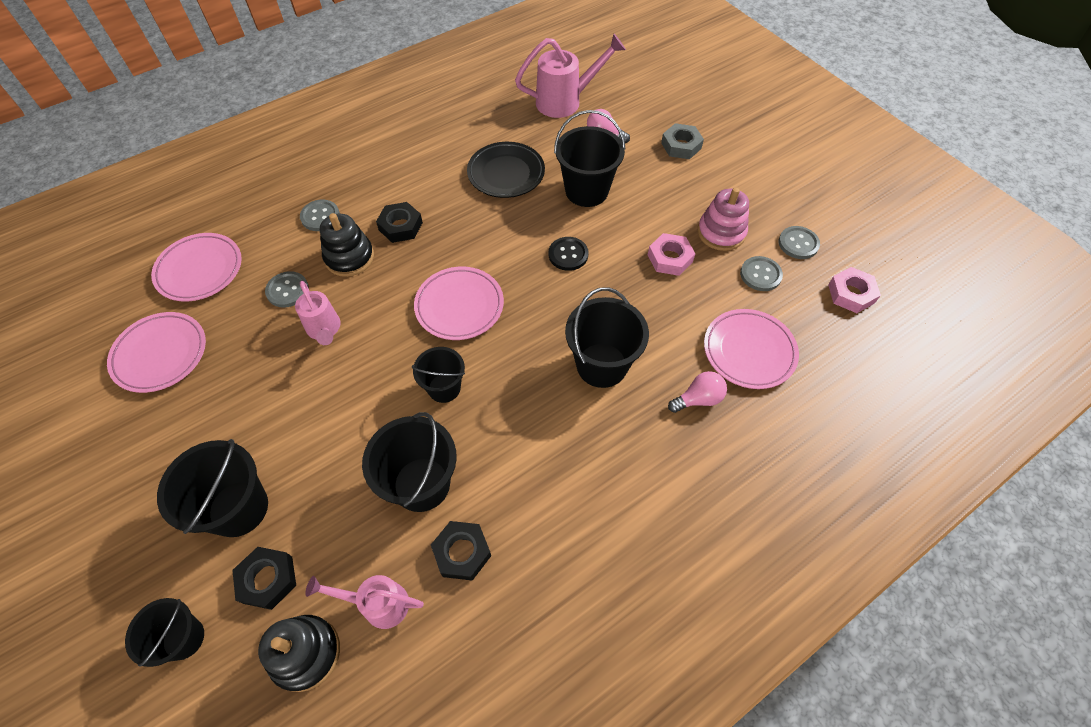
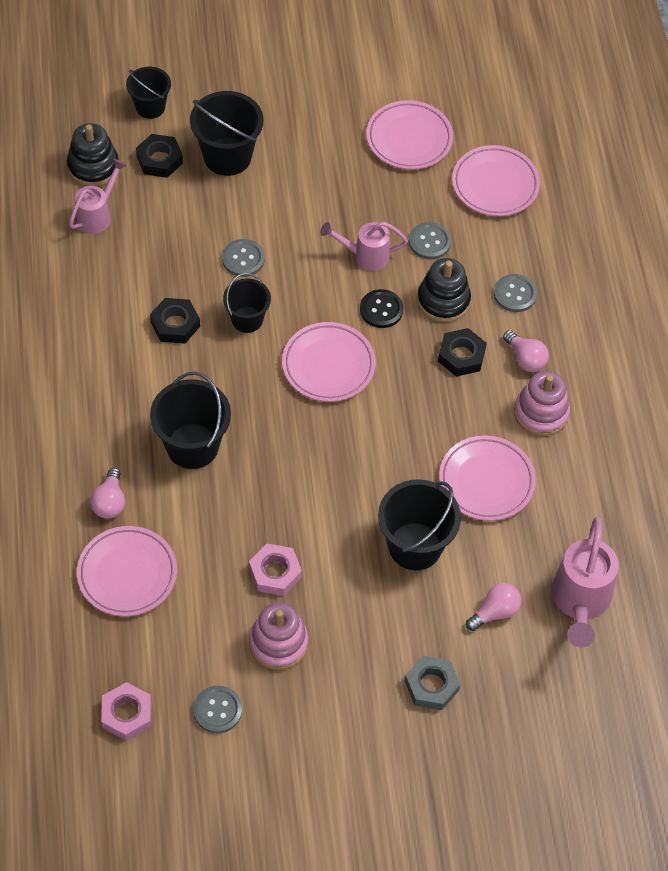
camera: 115 degrees right, 0 degrees up
(382, 189) = (525, 359): none -> pink light bulb
(422, 484) = (169, 272): black bucket -> none
(428, 165) = (541, 413): none -> pink stacking toy
(462, 552) = (98, 276): black nut -> black nut (175, 324)
(506, 173) = (486, 481): black plate -> pink plate
(568, 255) = (336, 483): black button -> black button (381, 310)
(760, 275) = (202, 644): grey button -> grey button (243, 259)

